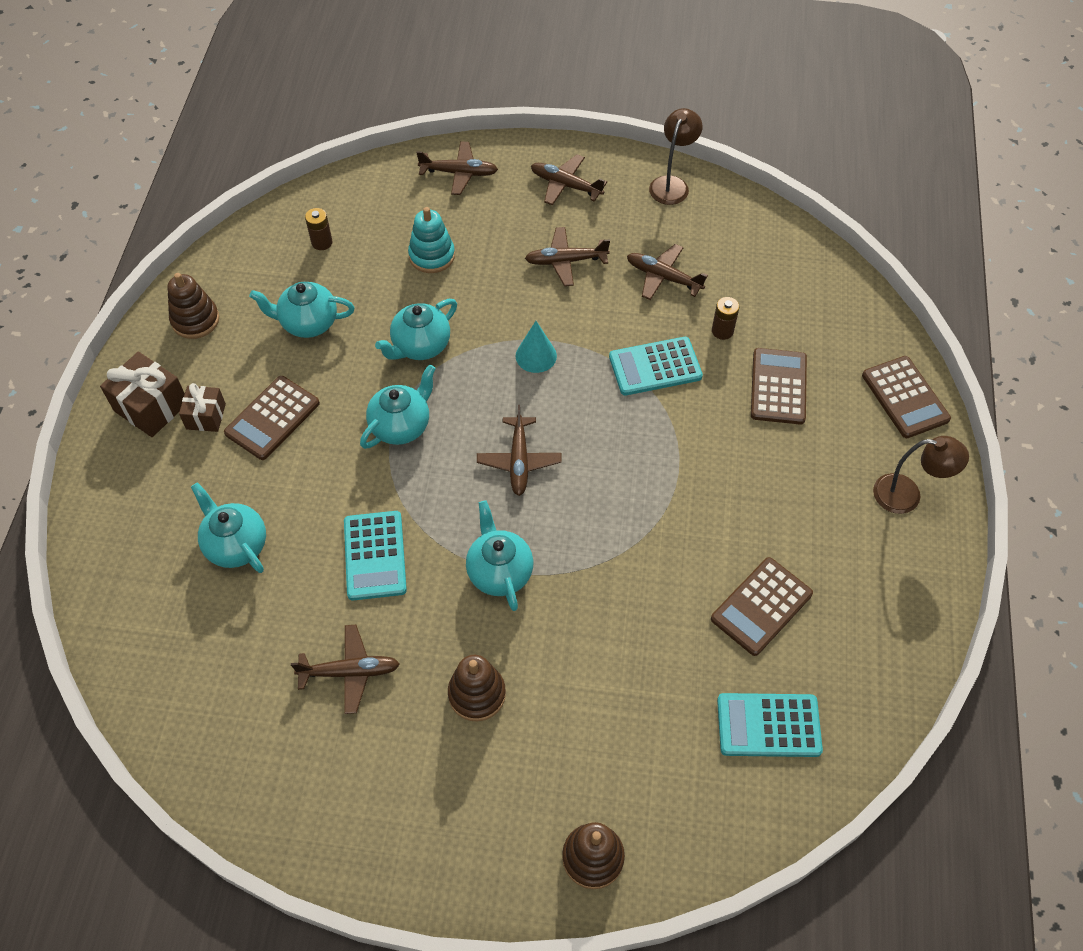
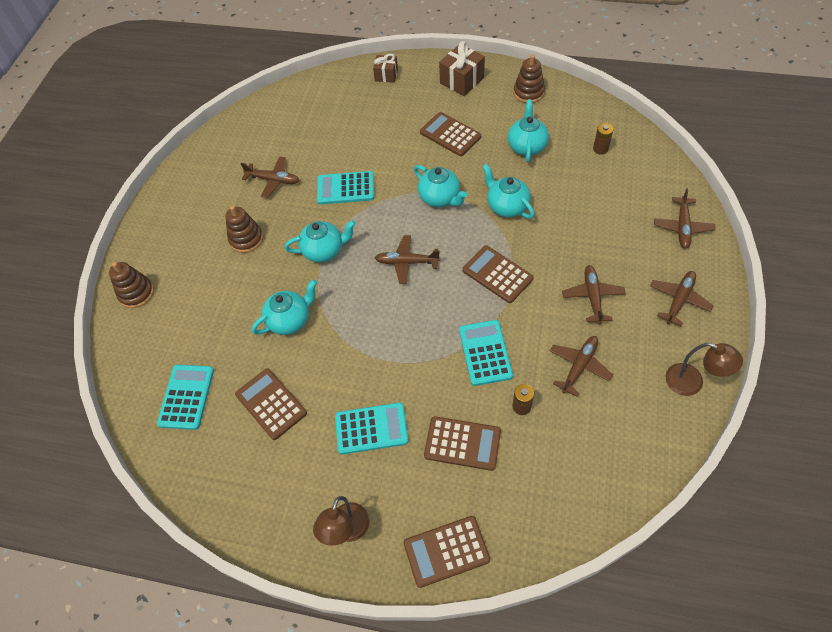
camera: 100 degrees right, 0 degrees up
(206, 416) = (453, 105): brown gift -> brown gift (386, 75)
(236, 545) = (362, 126): turquoise teapot -> turquoise teapot (290, 320)
(349, 672) = (273, 180): brown plane -> brown plane turned 75 degrees counterclockwise
(432, 256) = (592, 211): turquoise stacking toy -> none
(536, 356) = (497, 274): turquoise cone -> brown calculator
(776, 482) = (371, 429): none -> turquoise calculator

